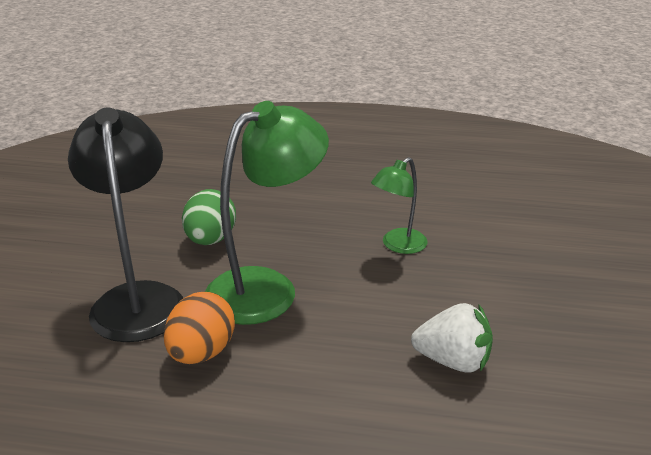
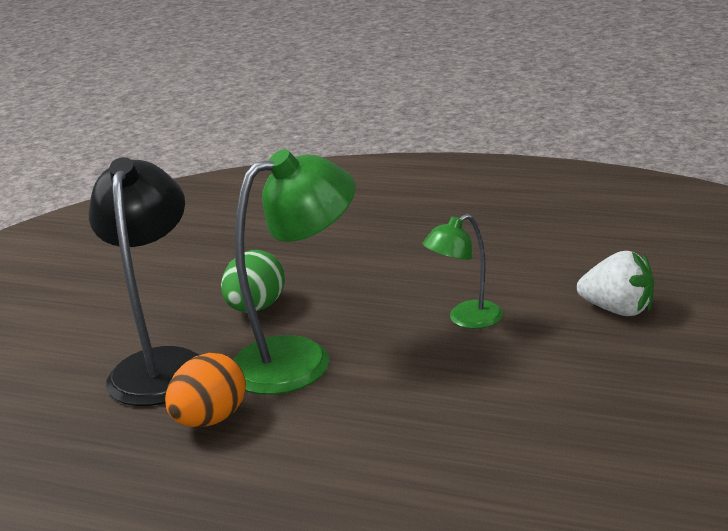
camera: 15 degrees right, 5 degrees down
(453, 361) = (477, 441): white strawberry -> white strawberry (618, 310)

